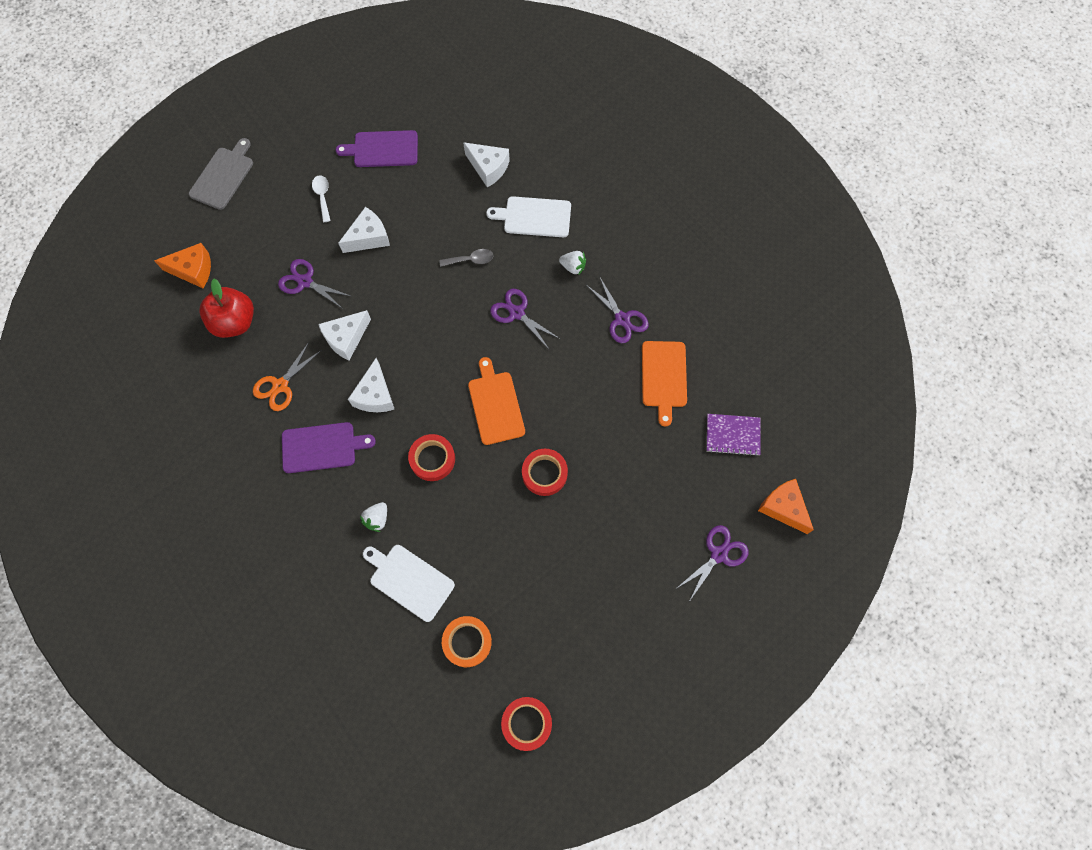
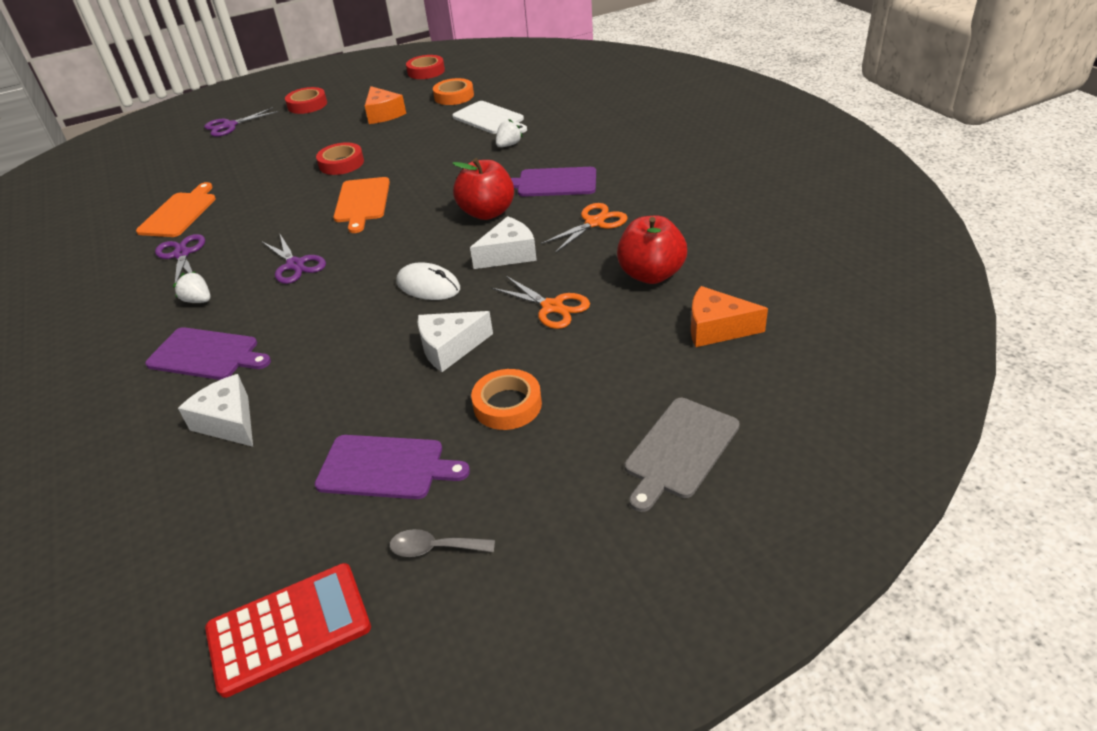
camera: 165 degrees left, 30 degrees down
(305, 282) = (552, 307): purple scissors -> orange scissors
(322, 196) = (507, 405): white spoon -> orange tape
(375, 395) = (487, 212): white cheese -> red apple
(400, 69) = (289, 628): none -> red calculator
(401, 297) = (428, 286): none -> white mouse
(432, 459) = (443, 173): red tape -> red tape (307, 105)
(471, 260) = (321, 315): grey spoon -> grey spoon (434, 548)
(534, 217) = (206, 355): white cutting board -> purple cutting board
(732, 435) = (153, 178): purple notebook -> none
(783, 507) = (155, 144): orange cheese -> orange cheese (383, 114)

